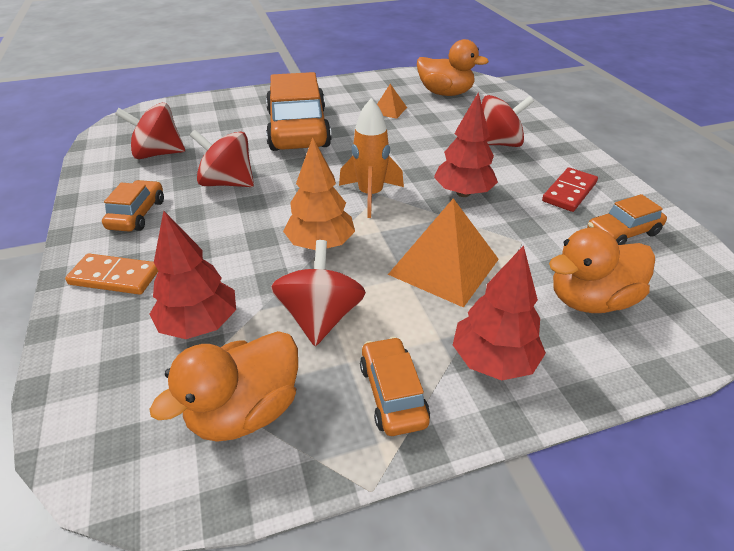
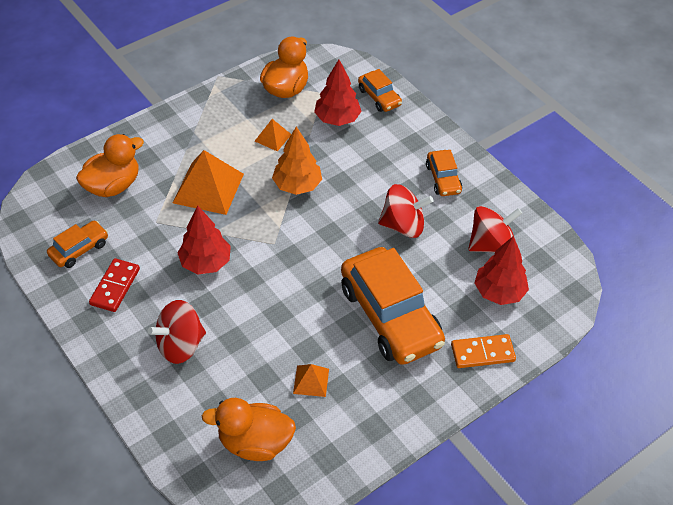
camera: 160 degrees right, 10 degrees up
(115, 277) = (410, 132): orange domino -> orange domino (482, 353)
(320, 317) = (273, 137): red spinning top -> orange pyramid
(370, 195) = (281, 240): orange rocket -> none
(392, 393) = (220, 110): orange car -> orange car (379, 97)
(493, 360) = (171, 137): red tree -> red tree (499, 292)

